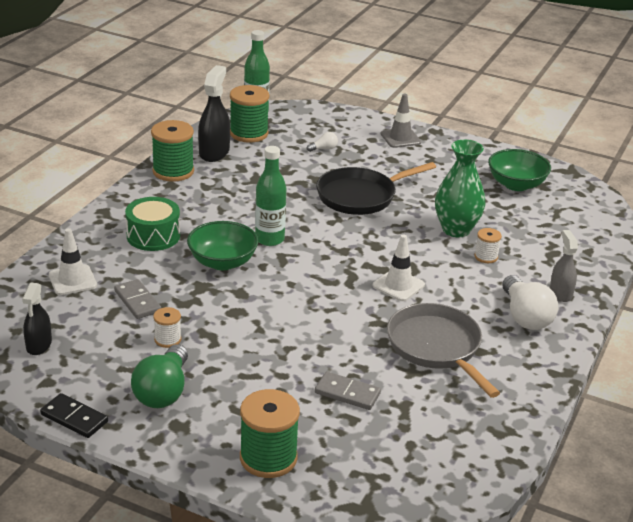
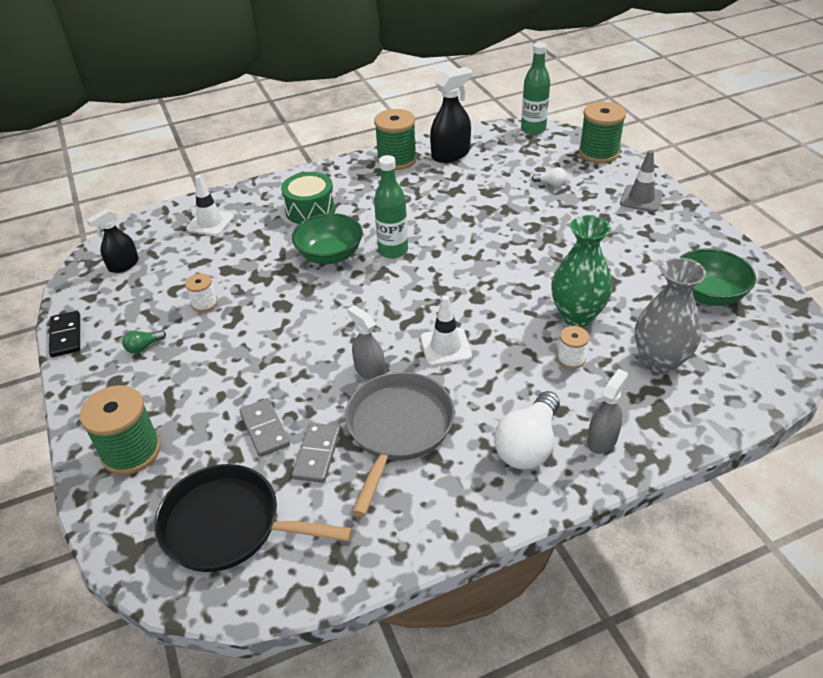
camera: 45 degrees right, 10 degrees up
(137, 301) = (227, 261): grey domino -> grey domino (317, 454)
(163, 391) = (144, 347): green light bulb -> green light bulb, size x0.46
(249, 133) = (501, 147): green spool -> green spool (598, 153)
(360, 196) = (525, 242): black pan -> black pan (228, 525)
(367, 323) = (369, 370): none -> grey spray bottle
(537, 235) = (660, 361): none -> grey vase

